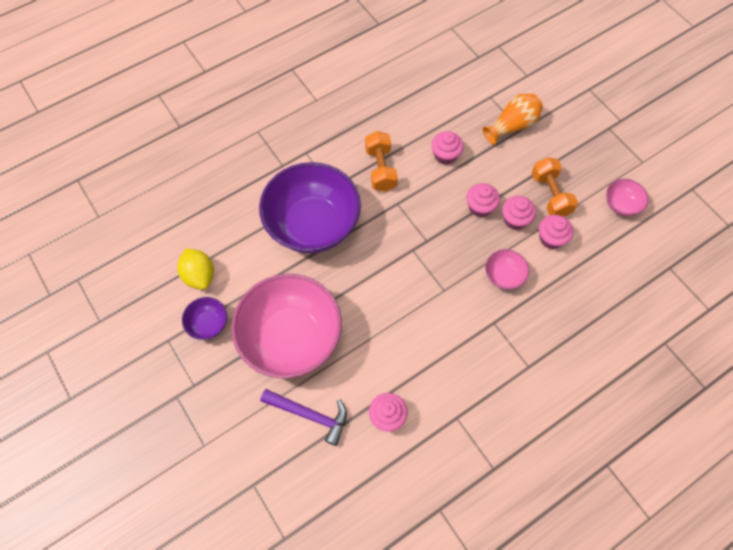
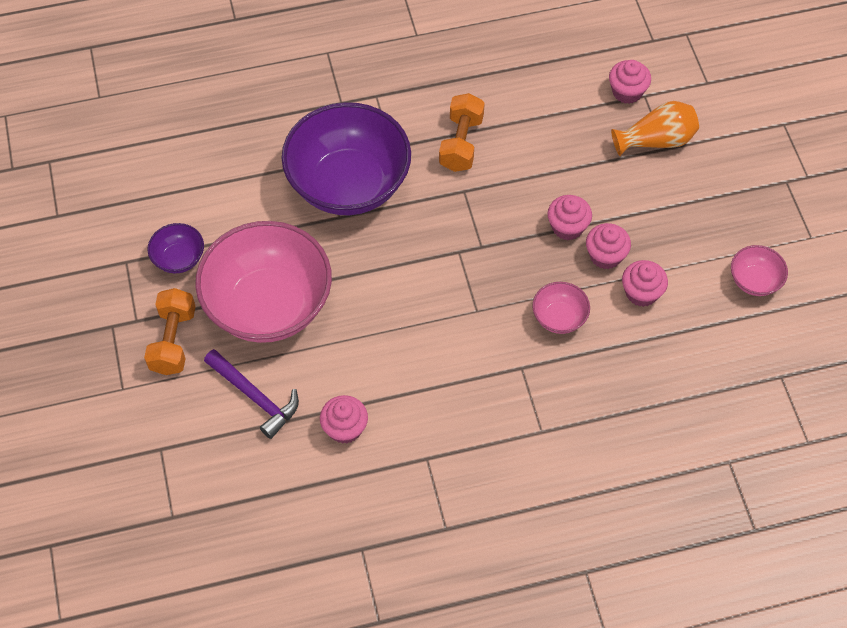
camera: 20 degrees right, 5 degrees down
(199, 275) = (190, 201): yellow lemon -> none
(445, 155) = (551, 151): pink cupcake -> pink cupcake (627, 92)
(550, 195) = (666, 240): orange dumbbell -> orange dumbbell (173, 341)

